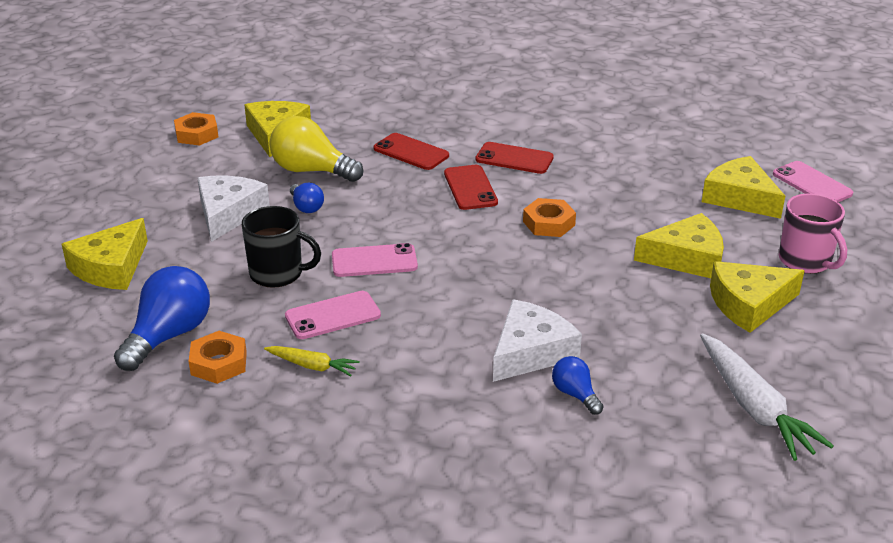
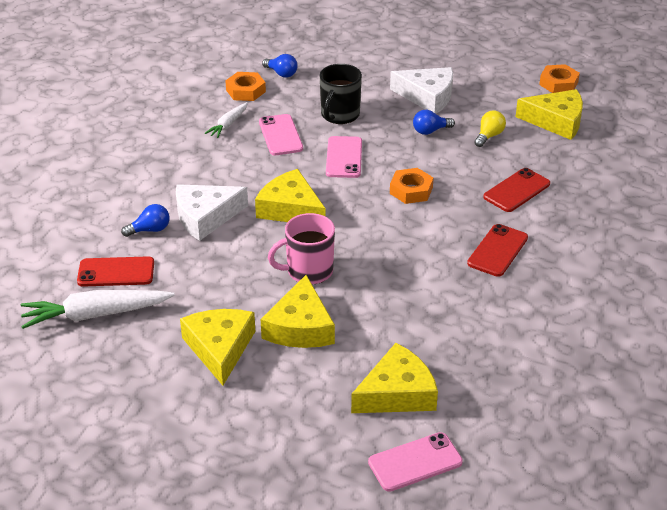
camera: 100 degrees right, 5 degrees up
(111, 267) = (367, 52): yellow cheese -> yellow cheese (290, 209)
(169, 336) = (281, 73): blue light bulb -> blue light bulb, size x0.52
(311, 171) = (489, 136): yellow light bulb -> yellow light bulb, size x0.52
(312, 366) = (228, 124): yellow carrot -> white carrot
(470, 188) = (446, 217): red phone -> red phone (116, 272)
(530, 352) = (205, 217): white cheese -> white cheese turned 105 degrees clockwise
(548, 223) = (377, 254): orange nut -> orange nut (411, 190)
(806, 261) = (271, 407): pink mug -> pink mug (308, 271)

